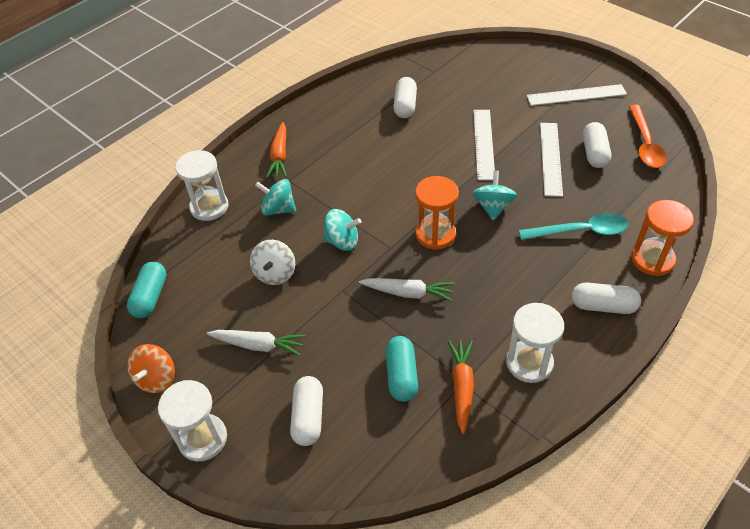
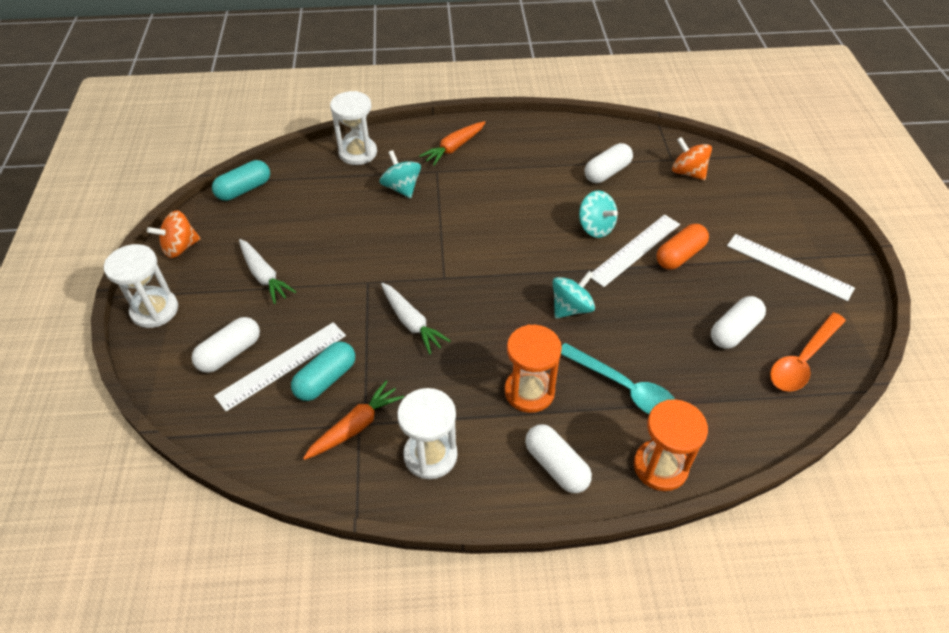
camera: 40 degrees right, 0 degrees up
(275, 273) = (339, 234): white spinning top -> none
(342, 241) = (415, 246): turquoise spinning top -> turquoise spinning top (595, 227)
(435, 234) = (493, 294): orange hourglass -> orange hourglass (529, 391)
(453, 74) = (688, 172): none -> orange spinning top
(512, 129) = (680, 255): none -> orange capsule
(551, 158) = (683, 305): white ruler -> white ruler (282, 365)

